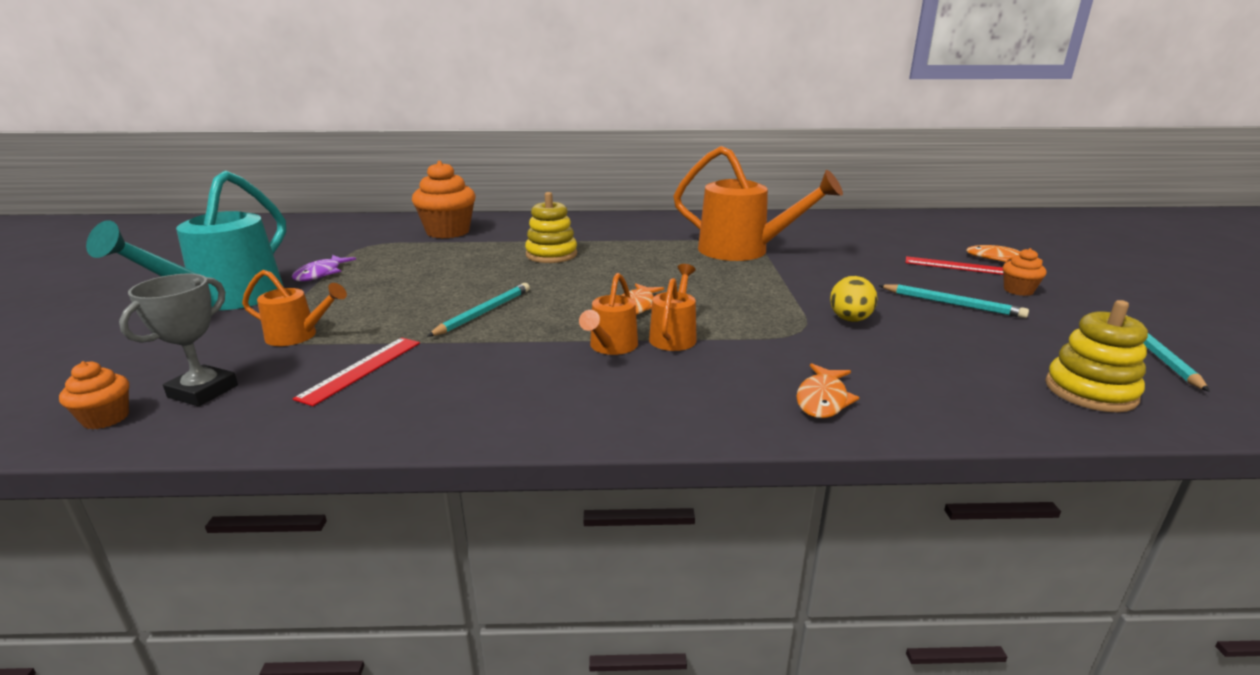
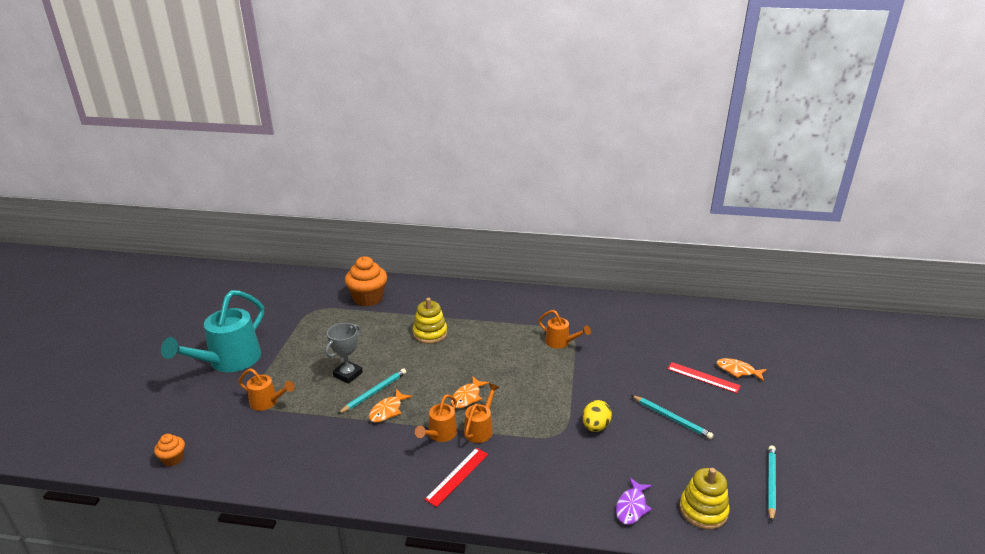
camera: 10 degrees right, 5 degrees up
(203, 391) = (218, 444): grey trophy -> grey trophy (348, 374)
(321, 274) = (283, 340): purple fish -> purple fish (632, 507)
(361, 369) = (299, 436): red ruler -> red ruler (457, 476)
(744, 251) = (561, 342): orange watering can -> orange watering can, size x0.51
(822, 399) = (542, 495): orange fish -> orange fish (387, 411)
(1018, 290) = (727, 409): orange cupcake -> none

